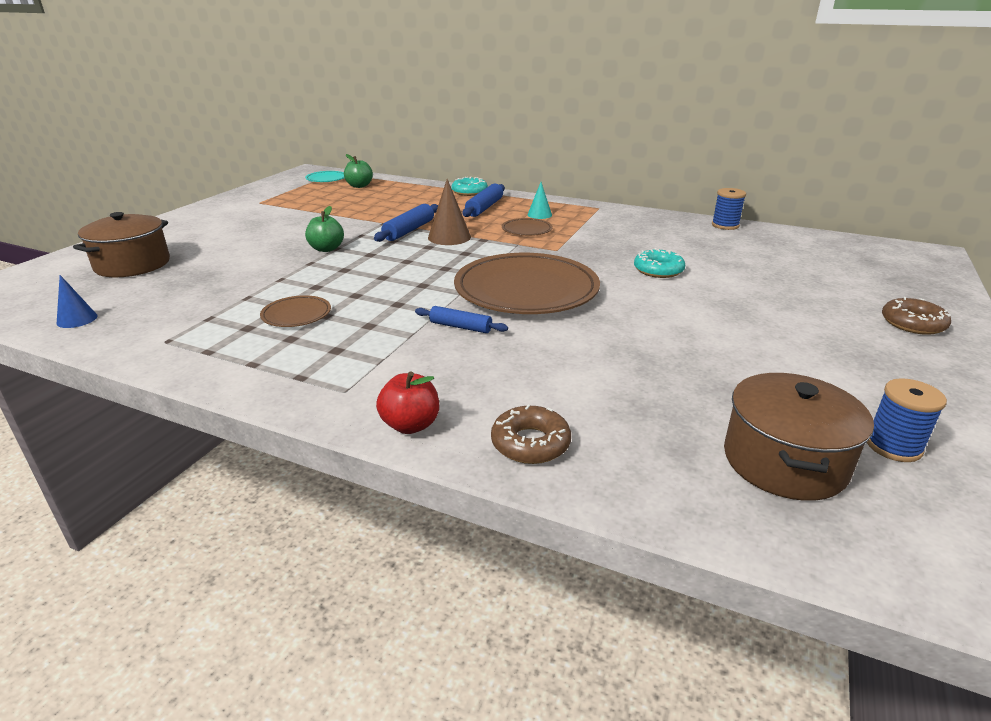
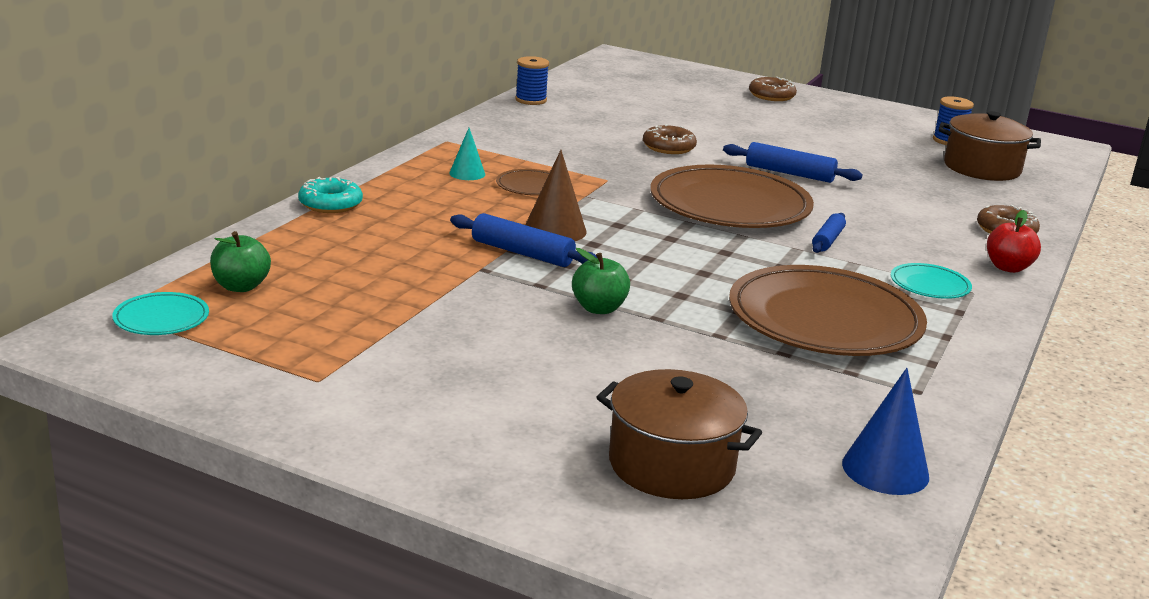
camera: 90 degrees left, 5 degrees down
(77, 319) = (885, 470): blue cone -> blue cone, size x1.59
(296, 315) = (824, 320): brown plate -> brown plate, size x2.28
(361, 368) = (929, 285): none -> turquoise plate
(484, 208) = (423, 201): blue rolling pin -> blue rolling pin (789, 173)
(658, 270) = (668, 147): turquoise donut -> brown donut

